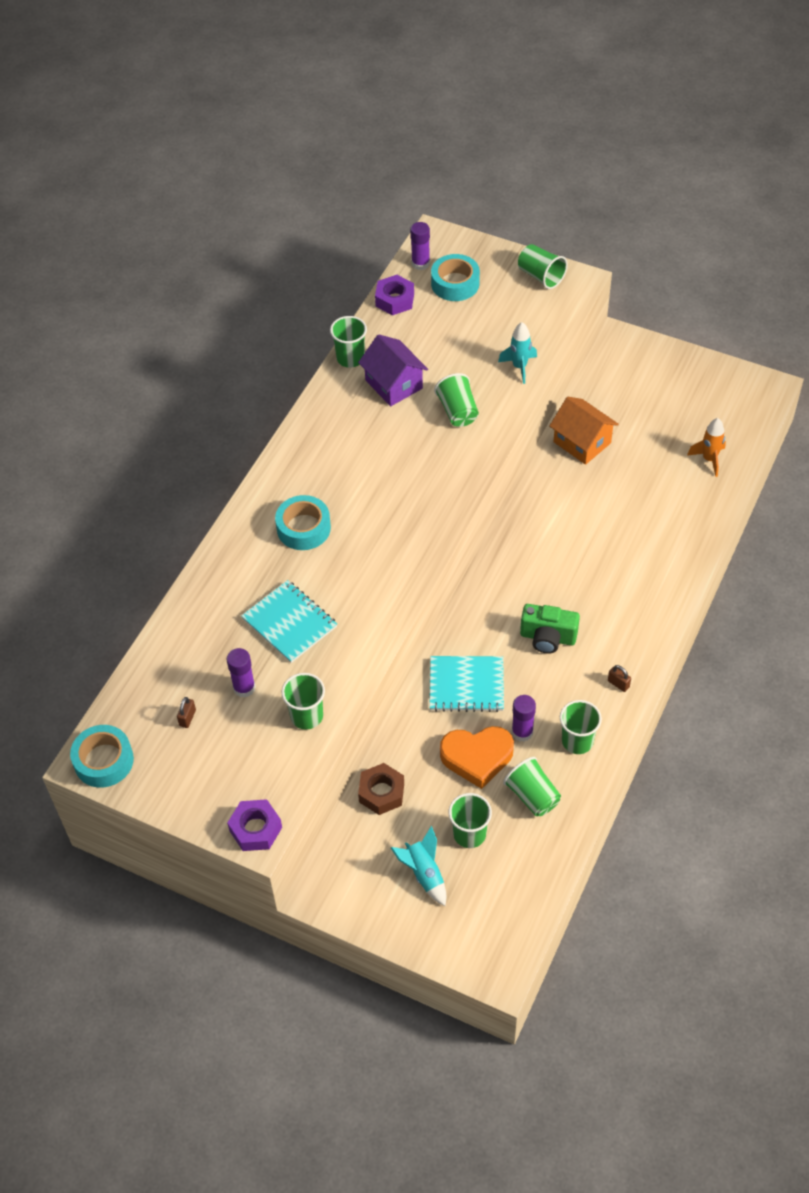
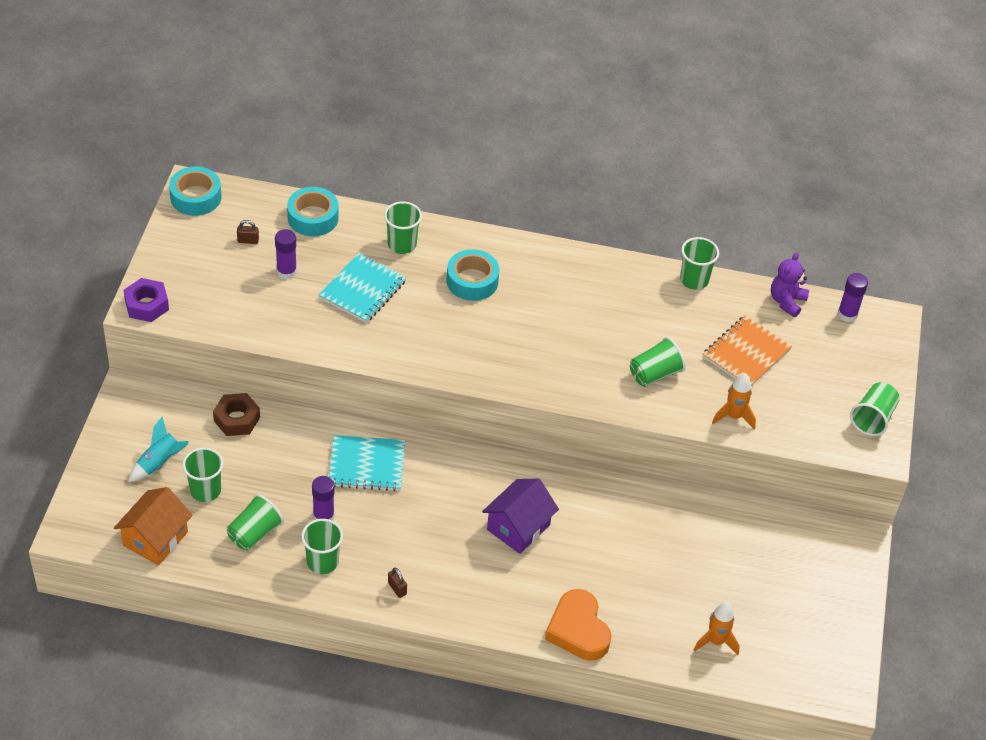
camera: 70 degrees right, 5 degrees down
(306, 716) = (266, 319): green cup -> green cup (402, 244)
(394, 300) = (786, 301): purple nut -> purple teddy bear
(394, 384) = (672, 318): purple house -> purple house (518, 527)
(449, 342) = (746, 353): none -> orange notebook
(455, 283) = (830, 347): turquoise tape -> turquoise tape (313, 217)
(466, 685) = (367, 465): turquoise notebook -> turquoise notebook turned 75 degrees counterclockwise
(477, 757) = (288, 484): orange heart -> orange heart (578, 630)
(519, 367) = (734, 416): turquoise rocket -> orange rocket
(548, 637) = (438, 522): green camera -> none
(582, 442) = (699, 521): orange house -> orange house (155, 539)
(618, 684) = (397, 588): brown padlock -> brown padlock turned 60 degrees counterclockwise

